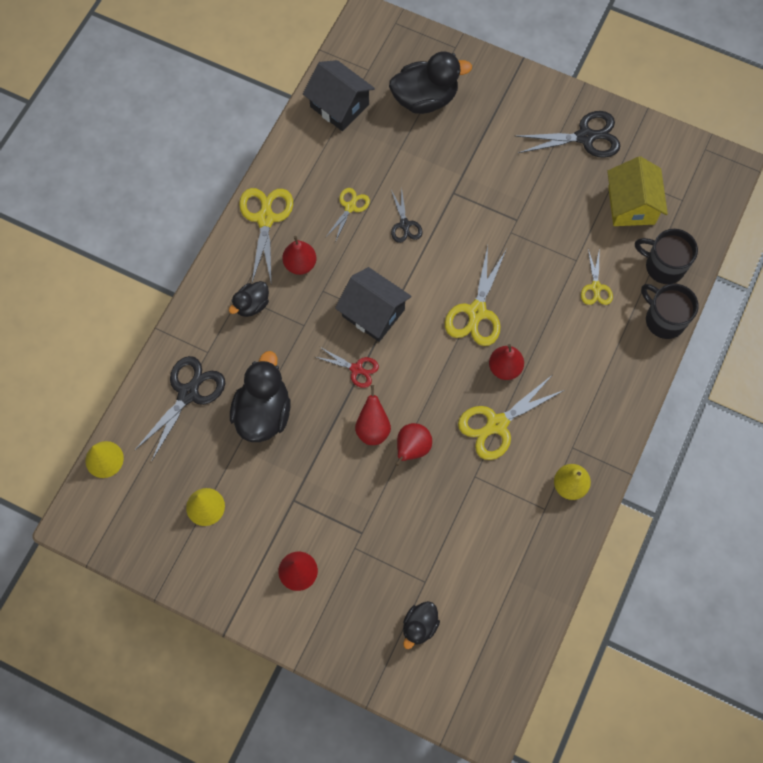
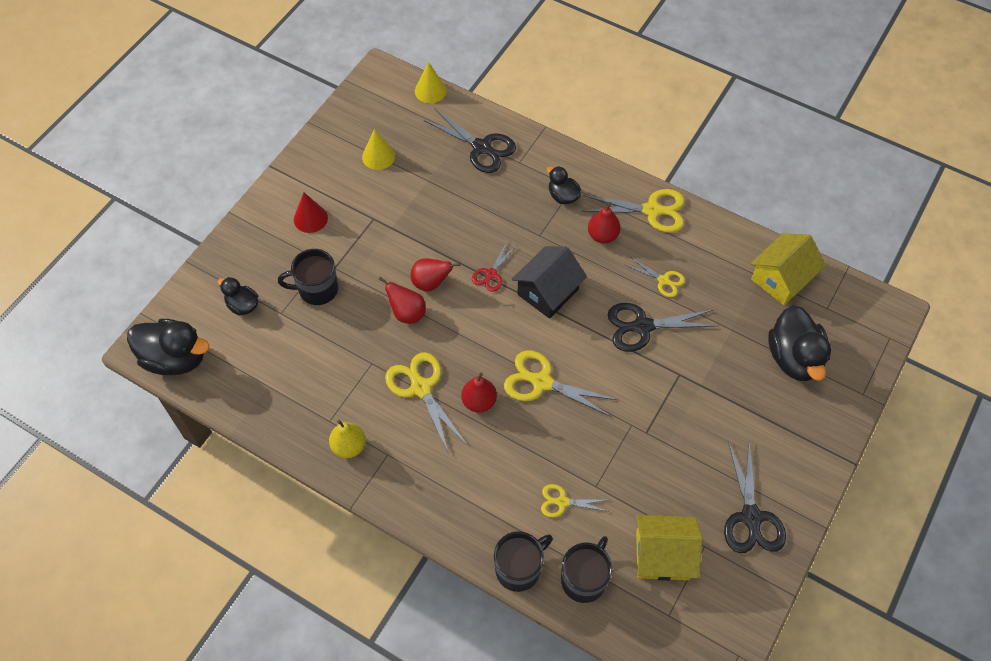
camera: 95 degrees right, 10 degrees down
(263, 413) = (457, 200): black duck -> black duck (175, 358)
(339, 106) = (781, 279): black house -> yellow house
(391, 547) = (317, 289): none -> black mug
(404, 224) = (643, 326): black scissors -> black scissors, size x1.73

